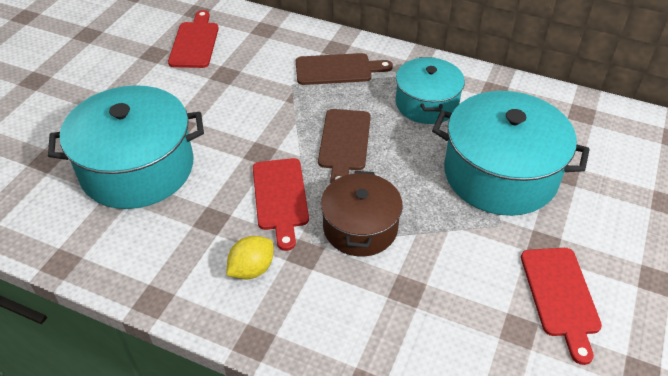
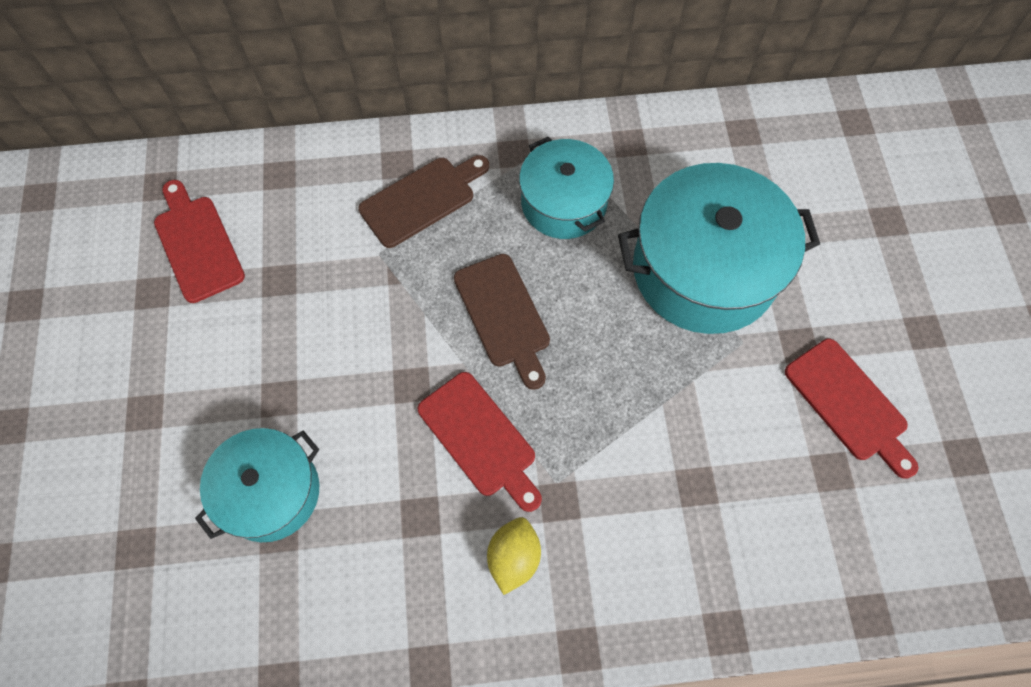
camera: 30 degrees left, 20 degrees up
(137, 168) = (270, 492): turquoise pot -> turquoise pot, size x0.61
(360, 227) = (597, 430): brown pot -> none

